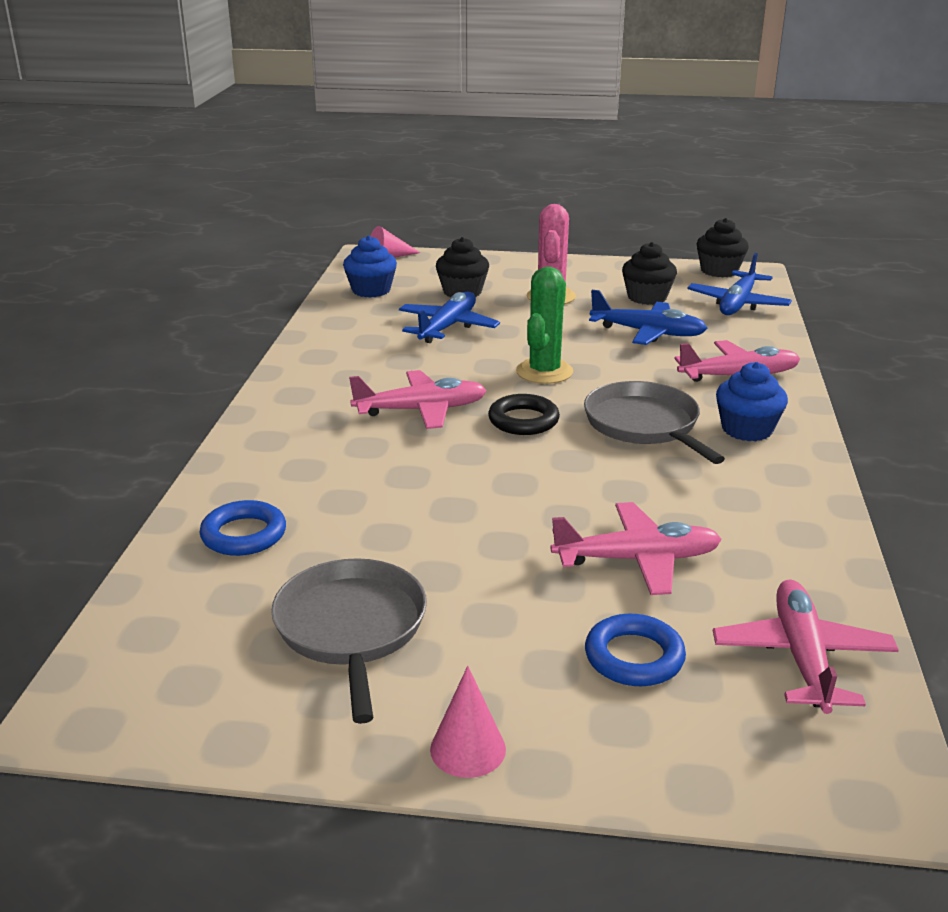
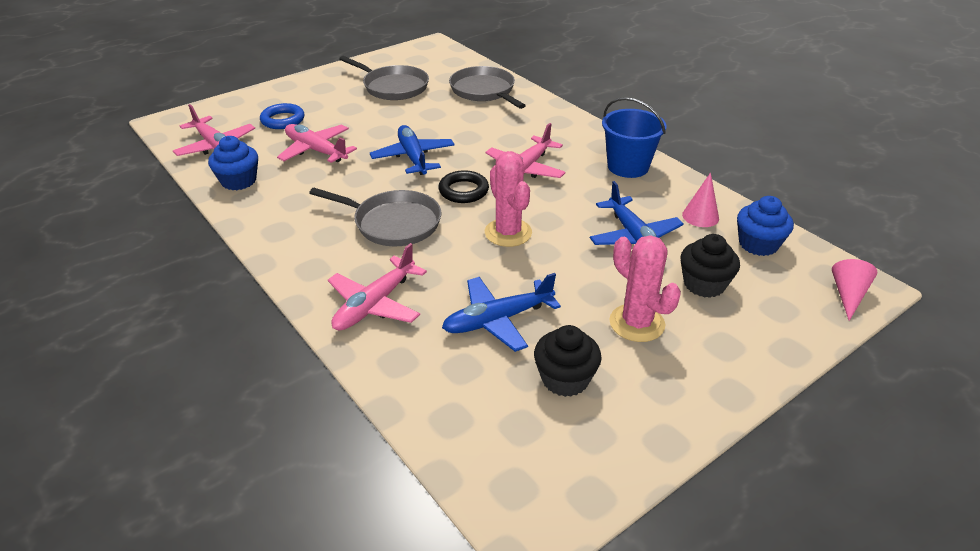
camera: 135 degrees right, 10 degrees up
(244, 535) = (484, 91): blue ring -> grey pan
(322, 367) = (628, 166): none -> blue bucket
(468, 749) = (312, 81): pink cone -> pink cone (700, 216)
(544, 372) = (508, 233): green cactus -> pink cactus
(637, 560) = (316, 150): pink plane -> pink plane turned 90 degrees clockwise
(719, 271) = (567, 502): black cupcake -> none
(737, 304) = (474, 427): blue plane -> blue plane (413, 157)
(747, 429) = (327, 253): blue cupcake -> blue cupcake (239, 181)

